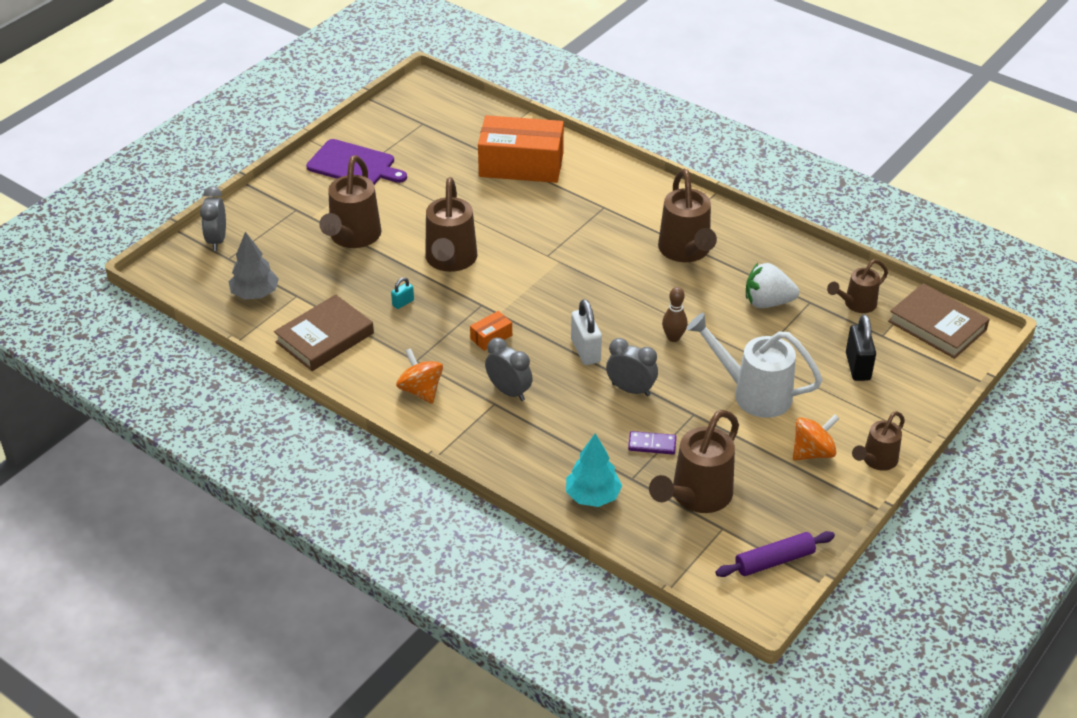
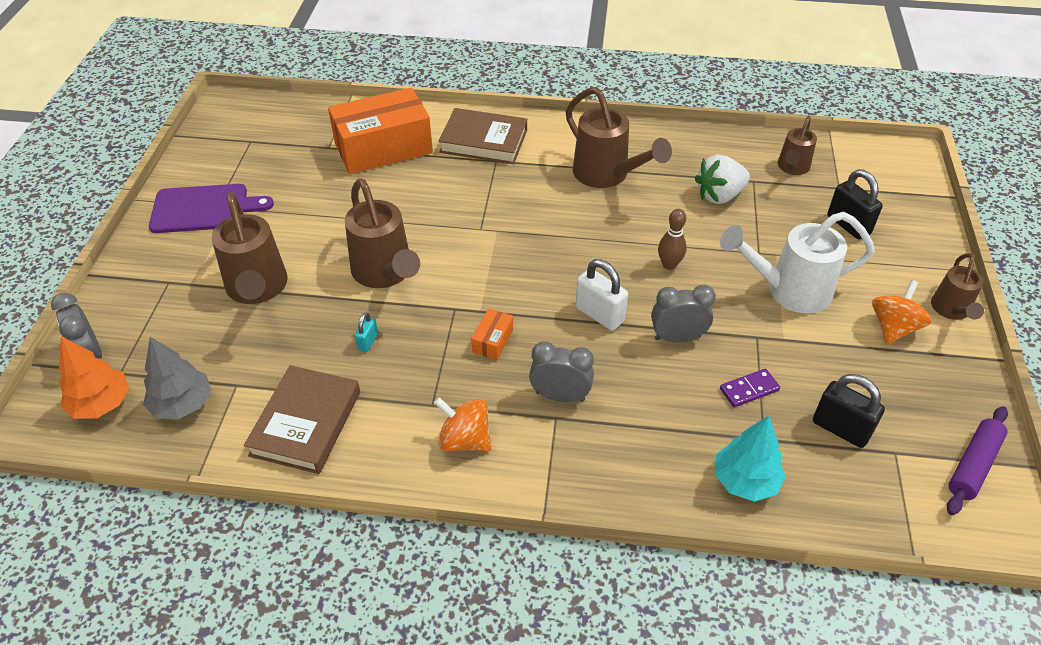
camera: 30 degrees left, 5 degrees up
(206, 273) = (101, 404): none -> orange tree
(696, 497) = (840, 429): brown watering can -> black padlock
(937, 325) = (871, 161): brown book -> brown book (483, 141)

